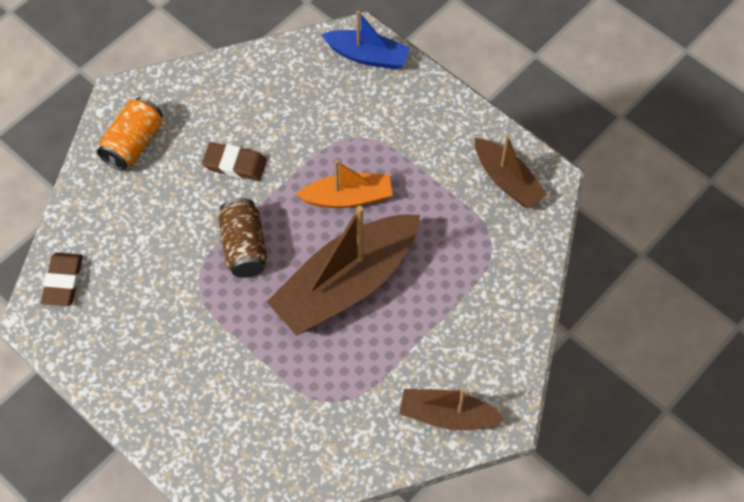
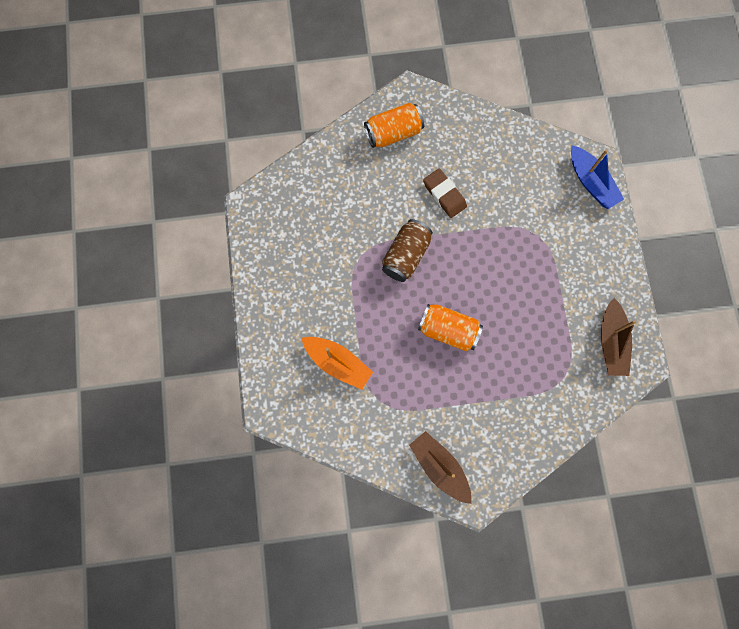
camera: 40 degrees right, 15 degrees up
(63, 281) = (282, 194): brown eraser -> none
(346, 284) = (448, 330): brown boat -> orange can
(348, 197) = (497, 272): orange boat -> orange boat (338, 363)

